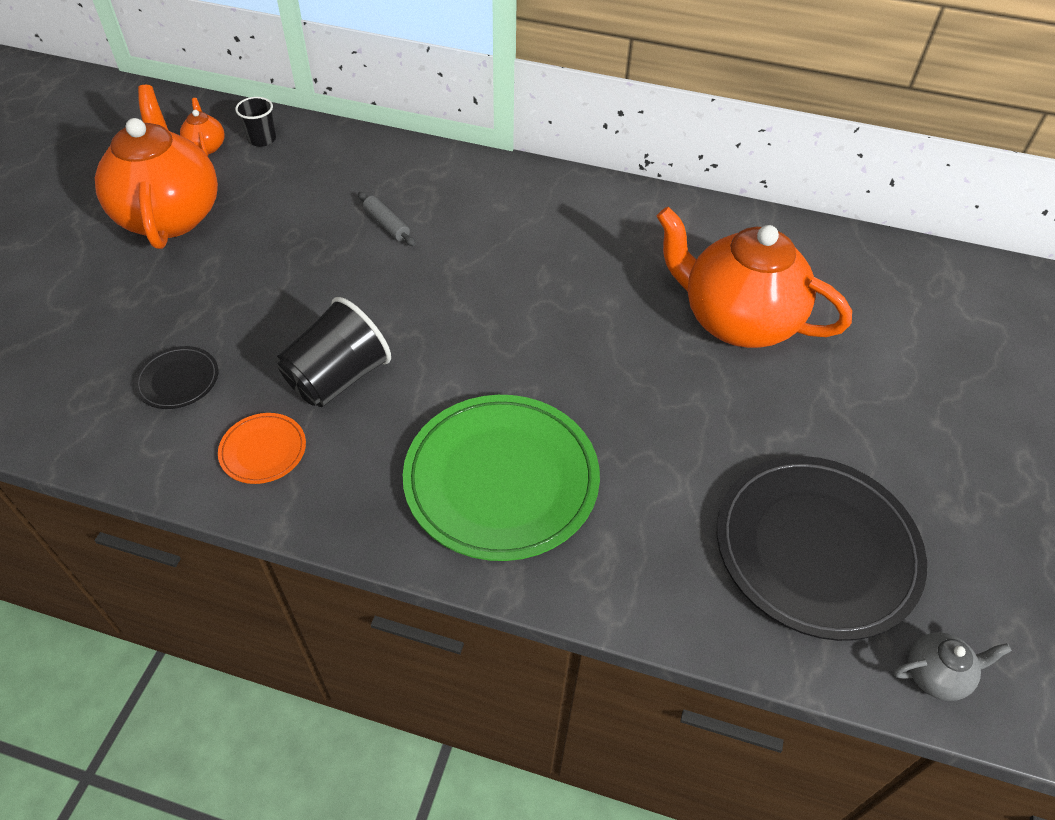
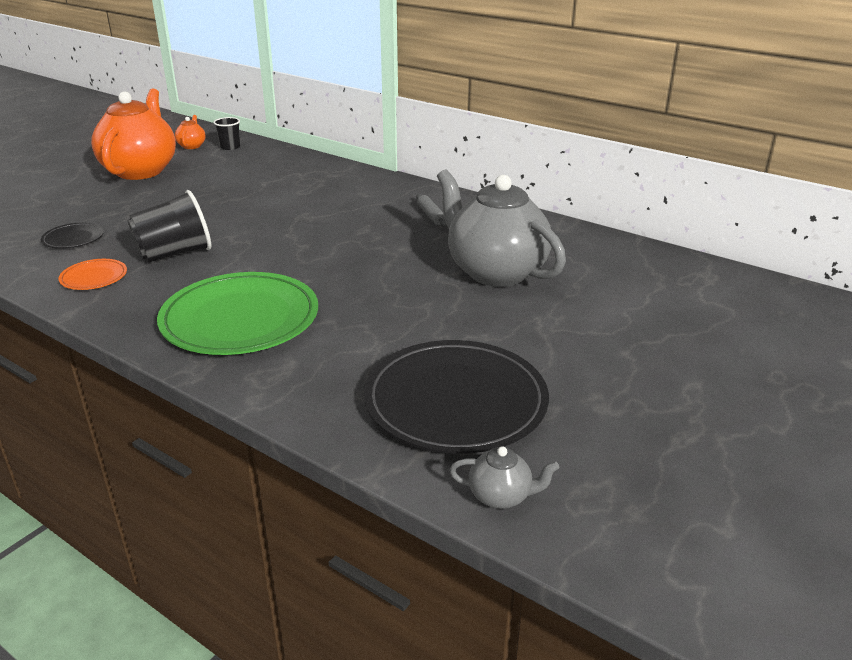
camera: 20 degrees right, 20 degrees down
(387, 225) = (275, 192): grey rolling pin -> grey rolling pin (431, 216)
(737, 321) = (495, 272): orange teapot -> grey teapot

